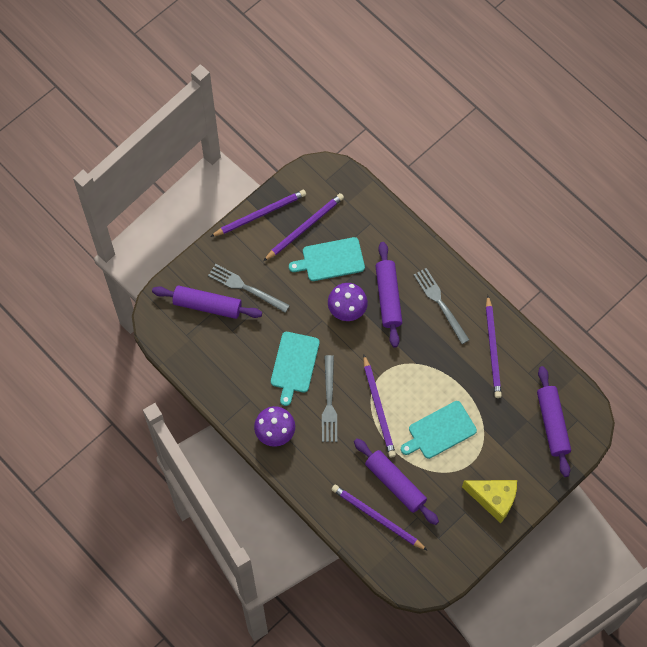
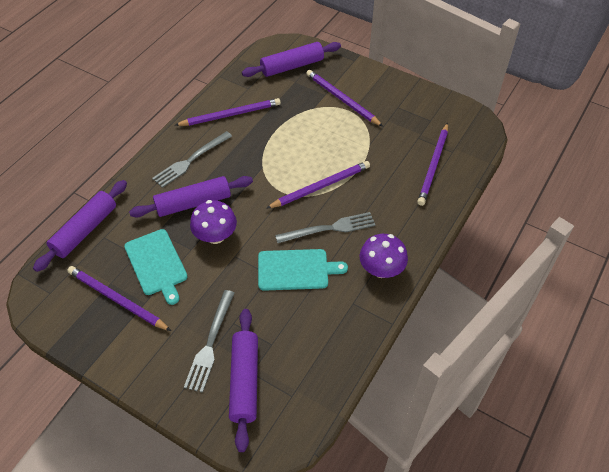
camera: 105 degrees left, 15 degrees down
(260, 214) = (103, 353): purple pencil -> purple pencil (342, 99)
(395, 484) = (393, 159): purple rolling pin -> purple rolling pin (85, 230)
(440, 431) = (327, 137): turquoise cutting board -> none
(493, 499) = (377, 91): yellow cheese -> none

